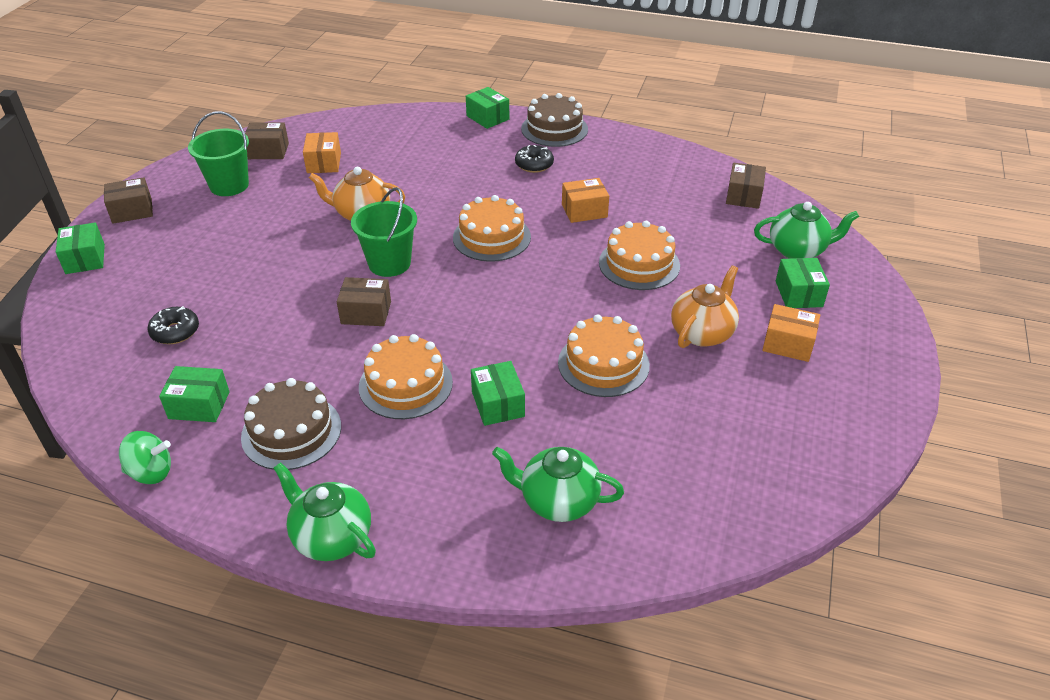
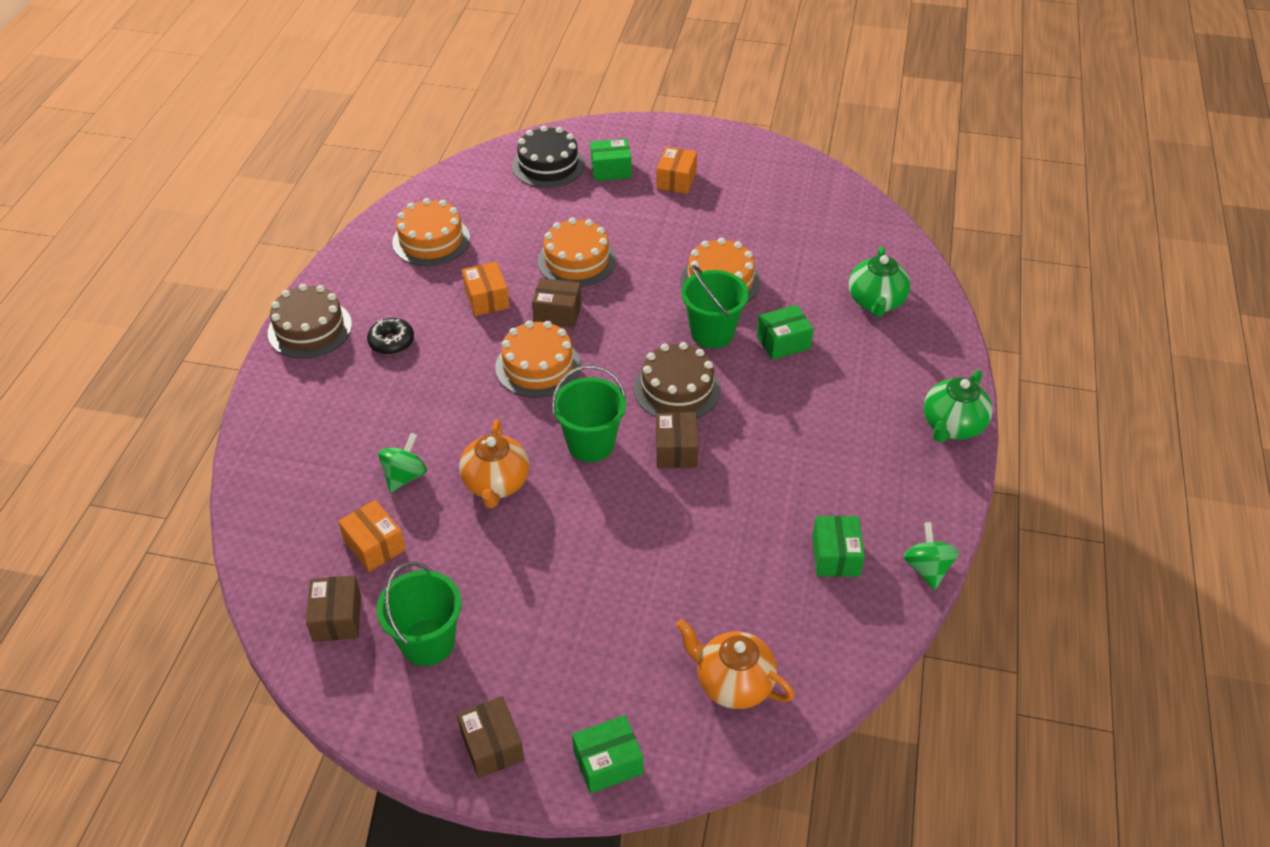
camera: 95 degrees left, 5 degrees up
(175, 331) = (732, 611): black donut -> none
(291, 431) = (850, 475): brown cake -> brown cake (677, 389)
(324, 163) = (374, 545): orange box -> orange box turned 60 degrees clockwise
(385, 174) = (405, 476): none -> green spinning top
(405, 384) = (772, 405): orange cake -> orange cake (431, 240)
(487, 117) = (272, 391): green box -> none
(520, 350) = (712, 333): none -> green bucket
(702, 333) = (670, 224): orange teapot -> orange teapot (733, 683)
(743, 196) = (459, 191): brown box -> brown box (557, 313)
(798, 250) = (548, 165): green teapot -> black cake

